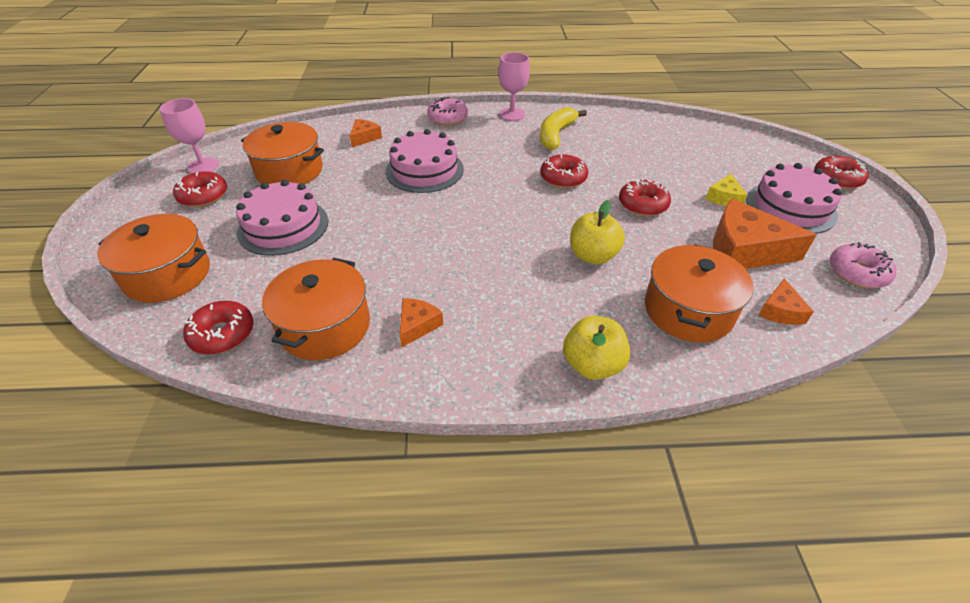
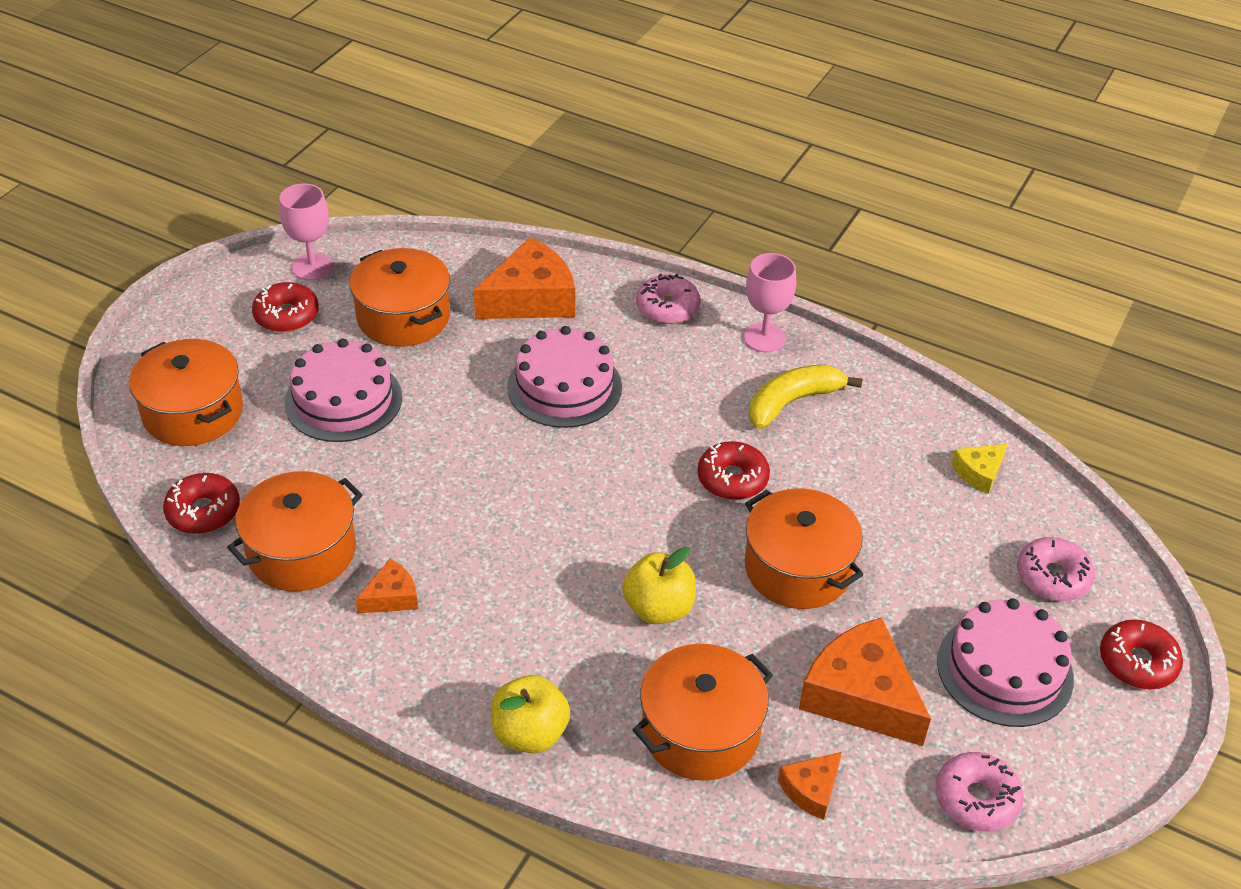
camera: 30 degrees right, 0 degrees up
(364, 137) = (531, 298): orange cheese -> orange cheese, size x1.99
(643, 204) = (798, 568): red donut -> orange pot
(724, 197) = (925, 611): yellow cheese -> yellow cheese (979, 472)
(759, 160) = (1053, 577): none -> pink donut

